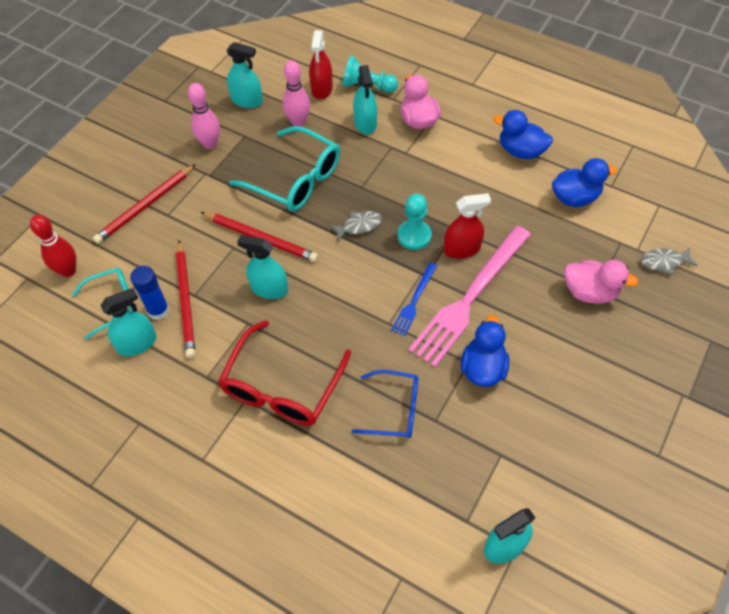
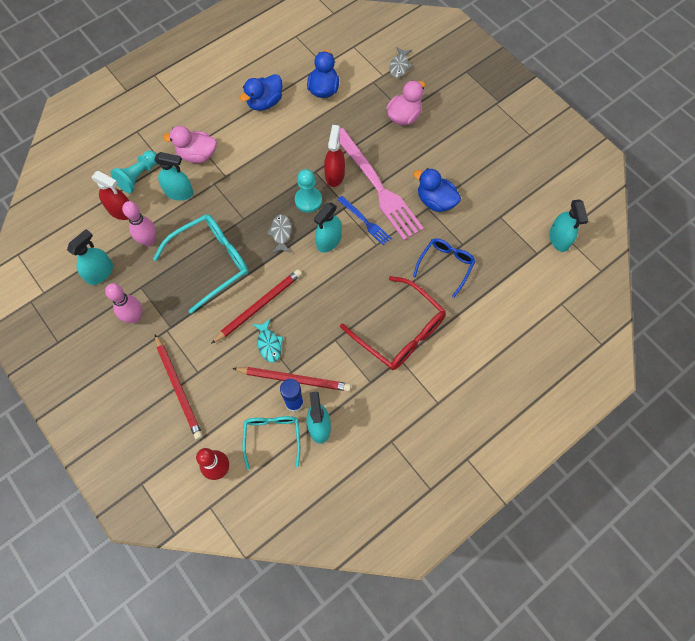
camera: 70 degrees left, 10 degrees up
(220, 263) = (269, 344): none -> turquoise fish
(269, 289) = (310, 315): turquoise spray bottle -> turquoise spray bottle (329, 241)

